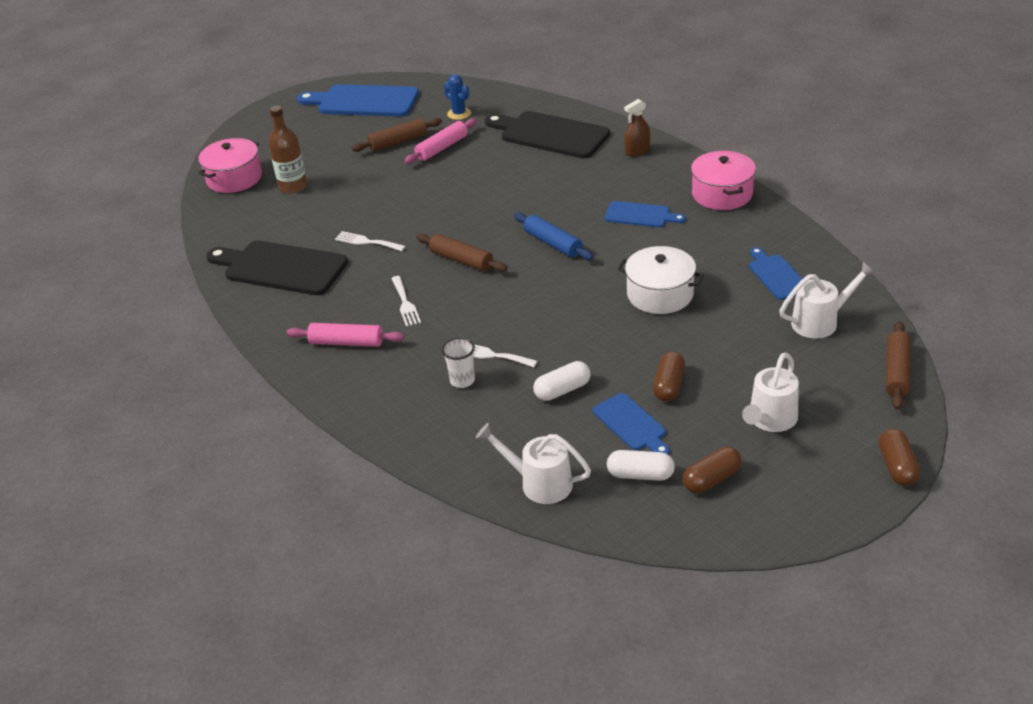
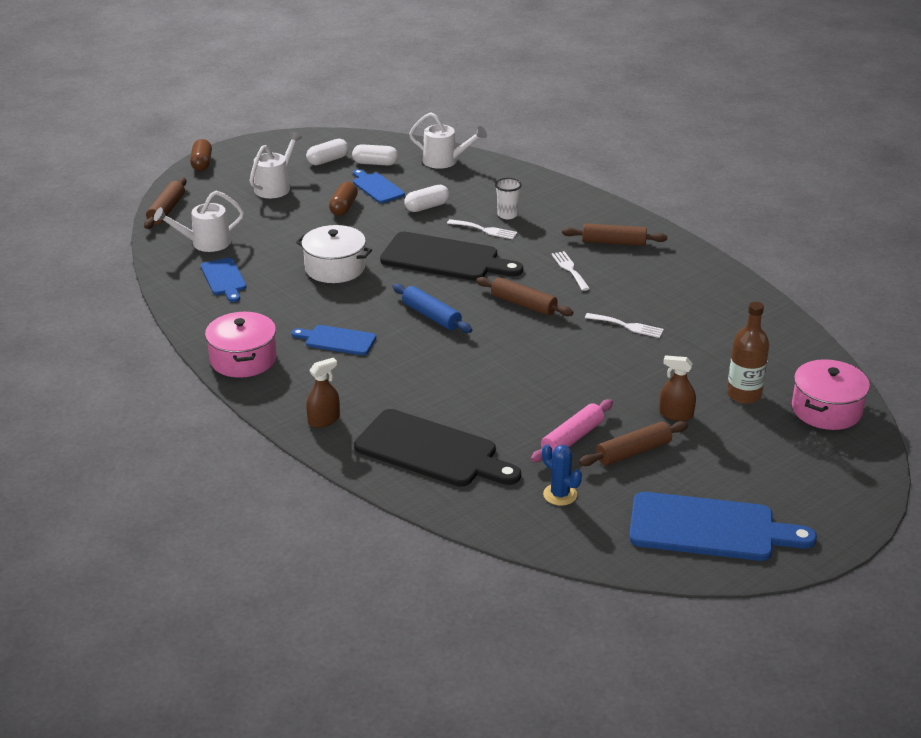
camera: 175 degrees right, 5 degrees down
(281, 268) = (707, 305): black cutting board -> black cutting board (445, 259)
(346, 342) = (613, 242): pink rolling pin -> brown rolling pin
(355, 169) = (676, 414): none -> brown spray bottle
(711, 479) = (328, 160): brown capsule -> white capsule

